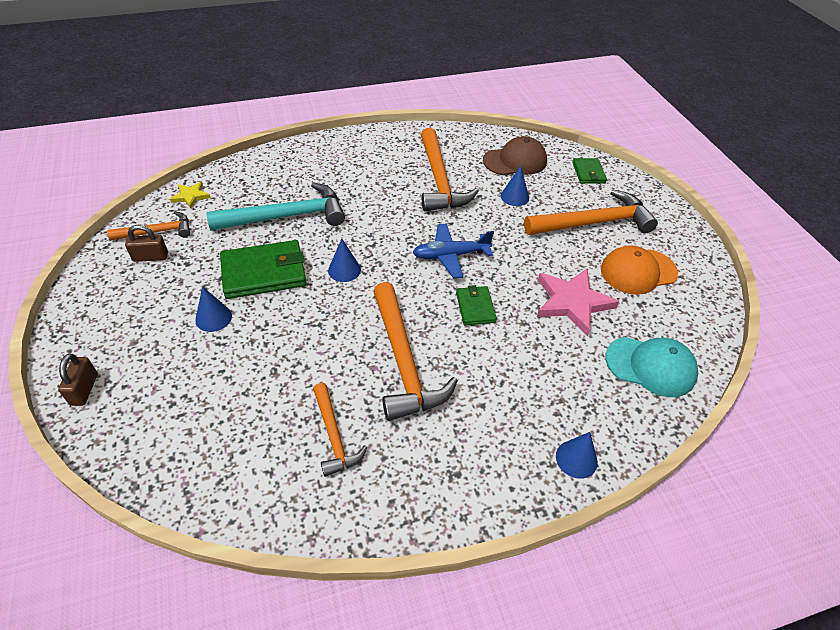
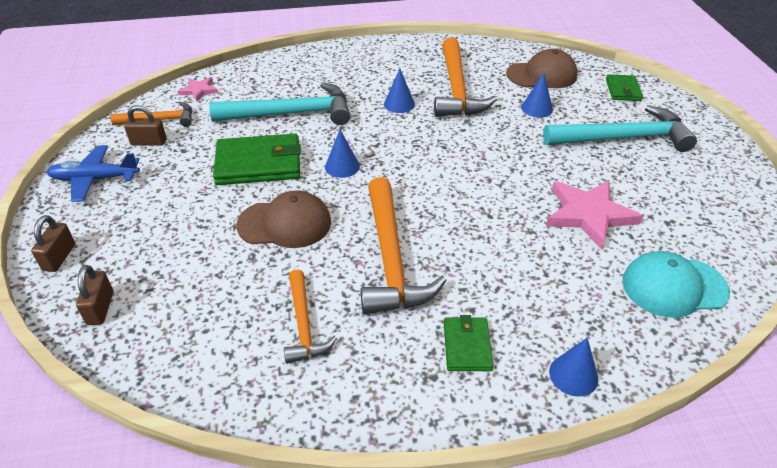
camera: 10 degrees right, 5 degrees down
(136, 439) = (100, 308): none -> brown padlock
(191, 196) = (199, 90): yellow star -> pink star
(213, 318) = (200, 201): blue cone -> blue cone (399, 104)
(299, 334) = (285, 224): none -> brown cap
(450, 255) = (458, 160): blue plane -> blue plane (95, 179)
(475, 307) = (478, 212): green wallet -> green wallet (467, 346)
(594, 223) = (623, 138): orange hammer -> turquoise hammer
(638, 271) = (669, 189): orange cap -> none
(651, 366) = (674, 287): turquoise cap -> turquoise cap turned 150 degrees clockwise

